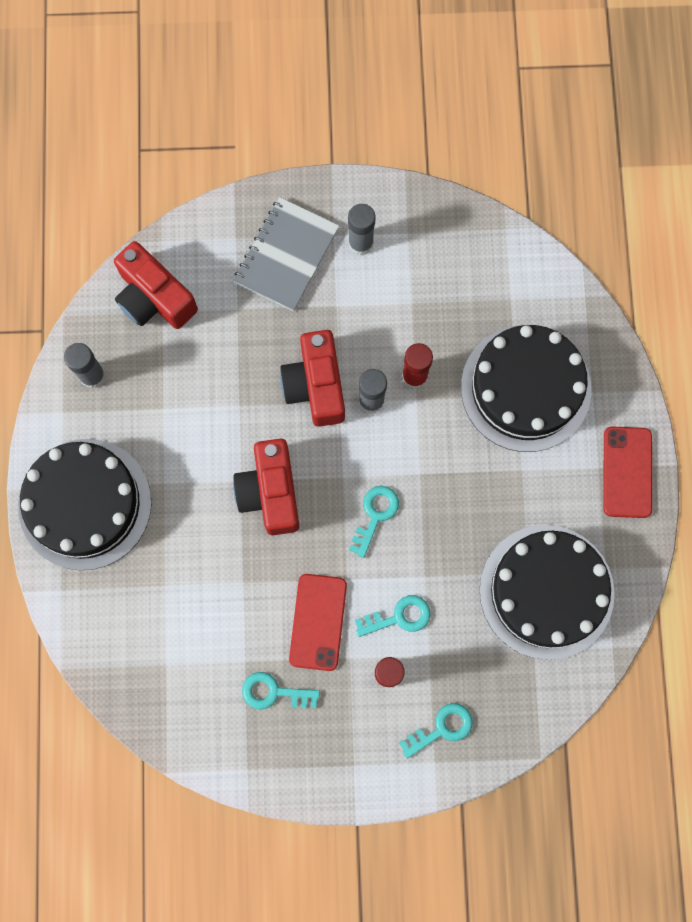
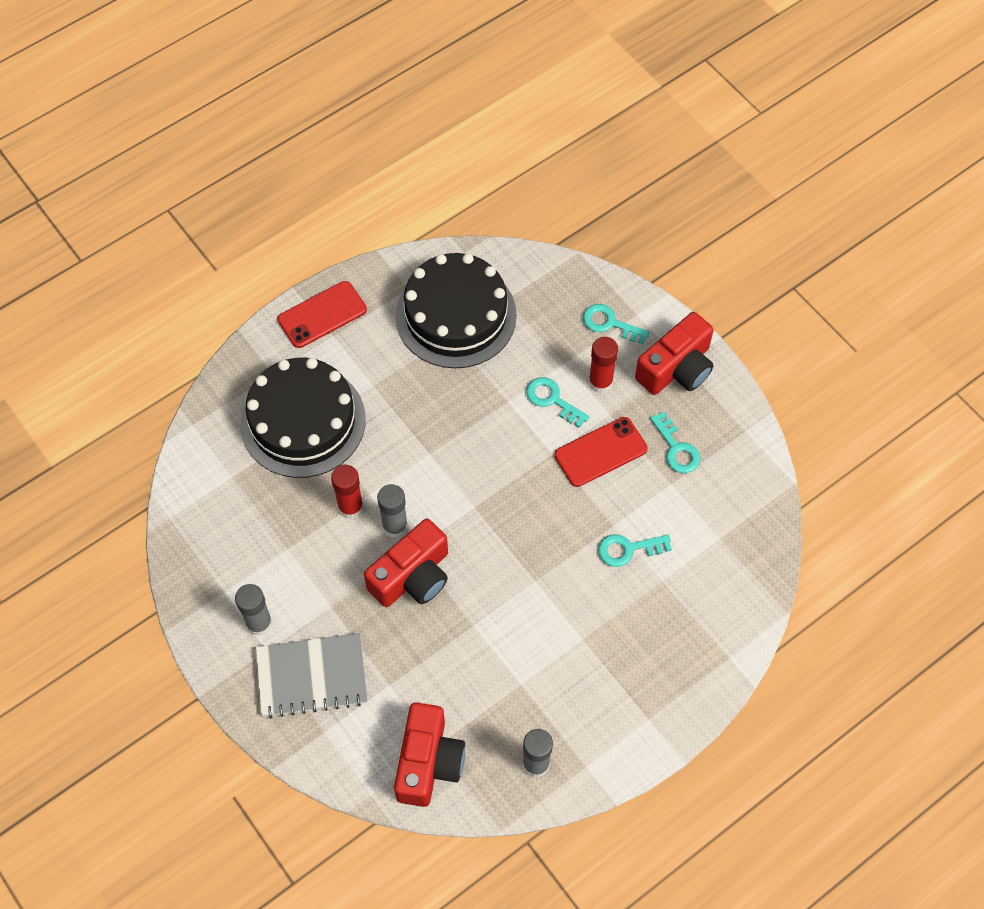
camera: 125 degrees left, 15 degrees down
(85, 504) = (647, 689): black cake -> none
(270, 492) = (527, 552): red camera -> red camera (676, 368)
(375, 515) = (487, 464): turquoise key -> turquoise key (628, 549)

